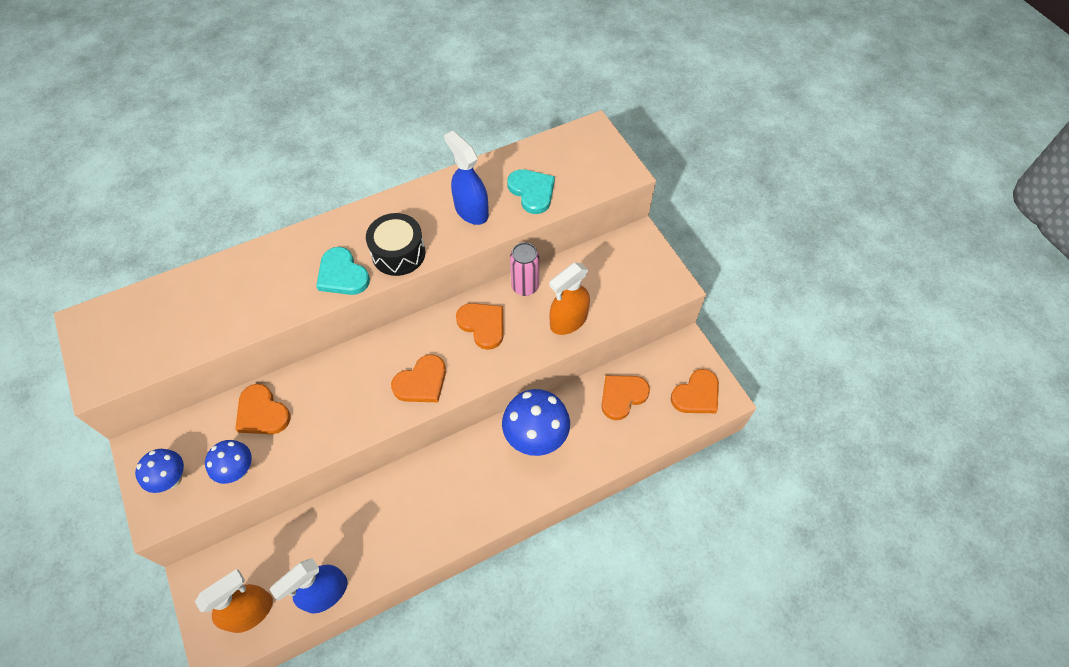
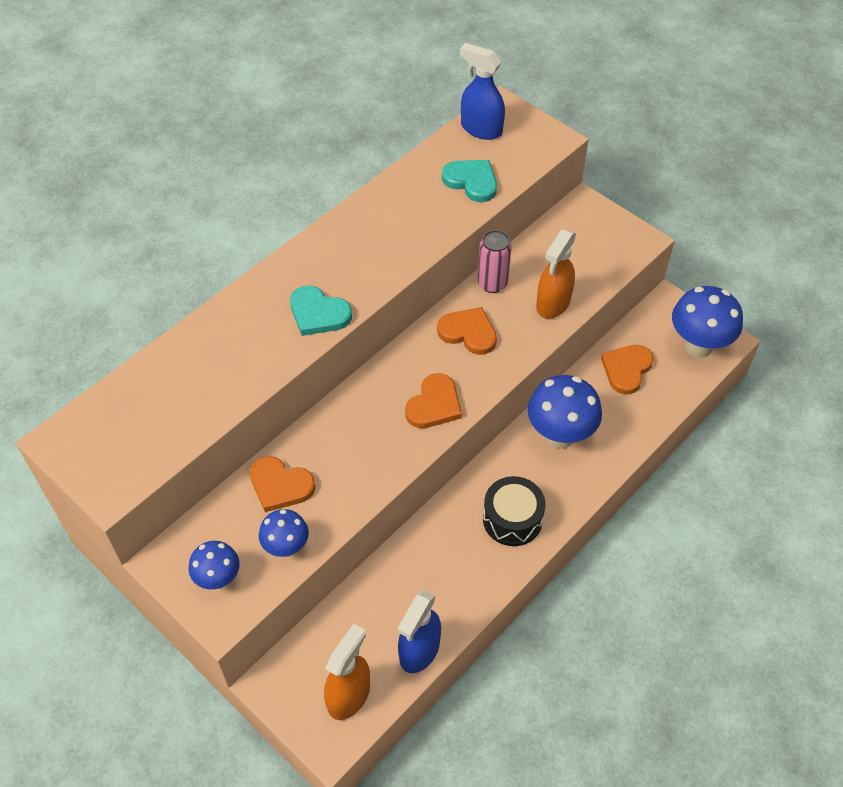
camera: 20 degrees left, 5 degrees down
(398, 253) = (366, 277): black drum -> black drum (512, 519)
(471, 210) = (419, 216): blue spray bottle -> blue spray bottle (481, 129)
(696, 395) = (698, 346): orange heart -> blue mushroom

